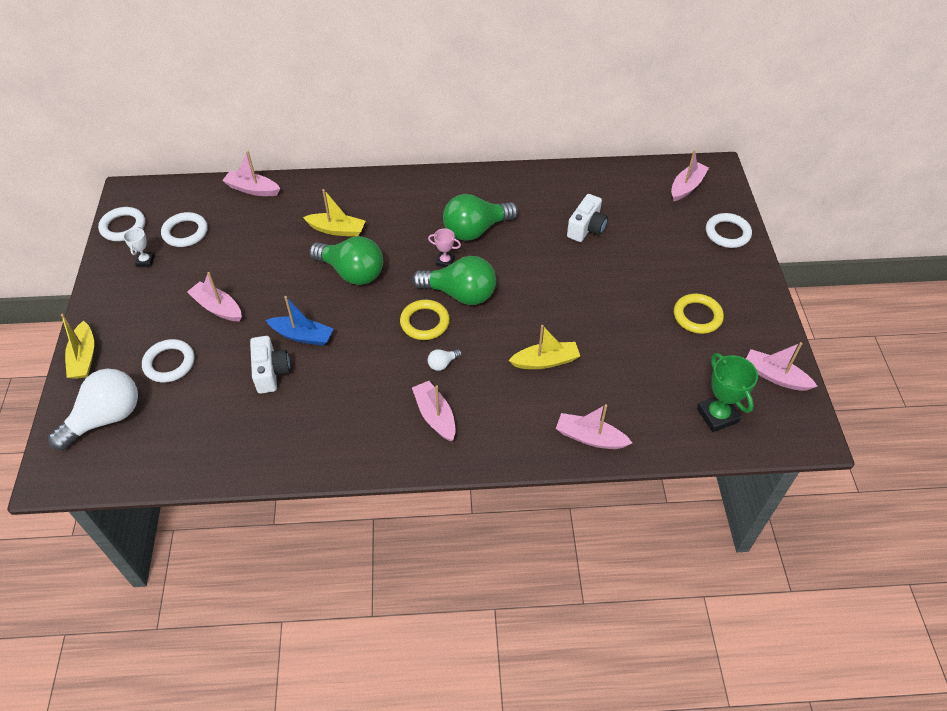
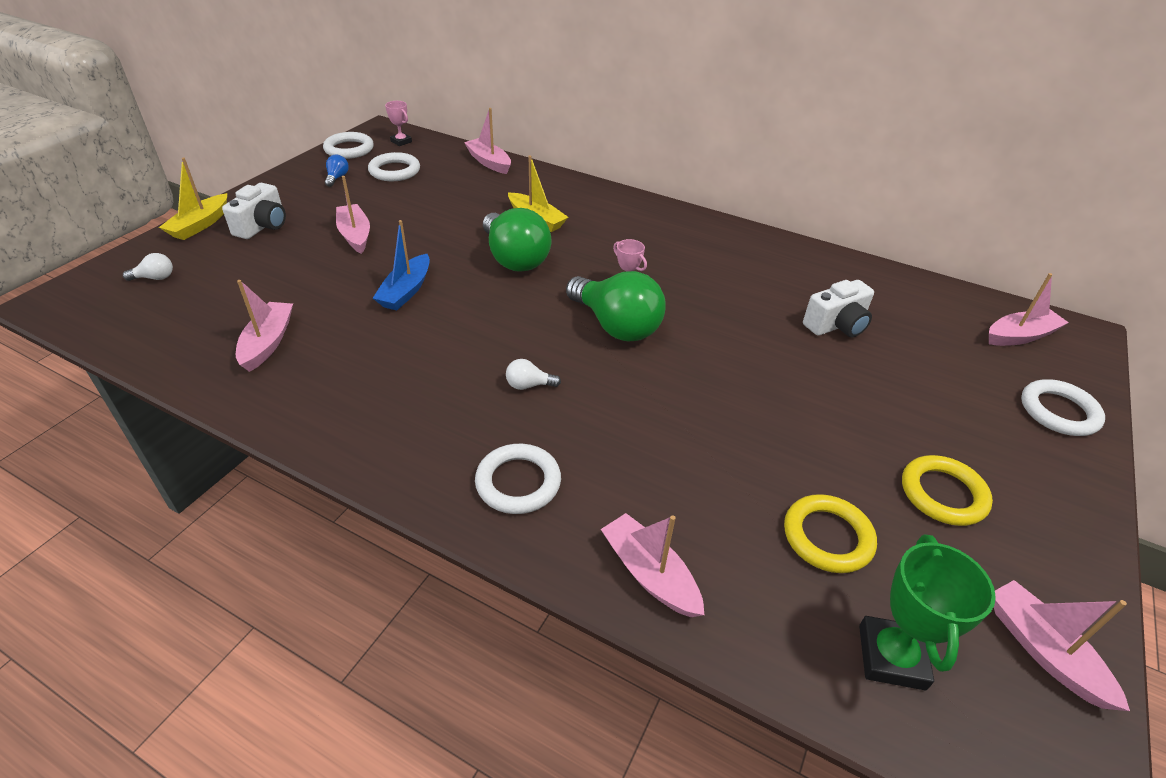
camera: 30 degrees right, 10 degrees down
(106, 418) = (155, 278): white light bulb -> white light bulb, size x0.41
(145, 261) = (337, 178): white trophy -> blue light bulb
(159, 199) = (401, 141): none -> pink trophy
(169, 363) = (261, 259): white ring -> white ring (518, 482)
(271, 372) = (340, 308): white camera -> white camera (263, 226)
(302, 336) = (406, 291): blue boat -> blue boat turned 60 degrees clockwise
(425, 322) = (548, 335): yellow ring -> yellow ring (827, 537)
(435, 416) = (465, 436): pink boat -> pink boat (268, 342)
(475, 230) = (689, 274): green light bulb -> none
(545, 361) = (663, 444): yellow boat -> none

